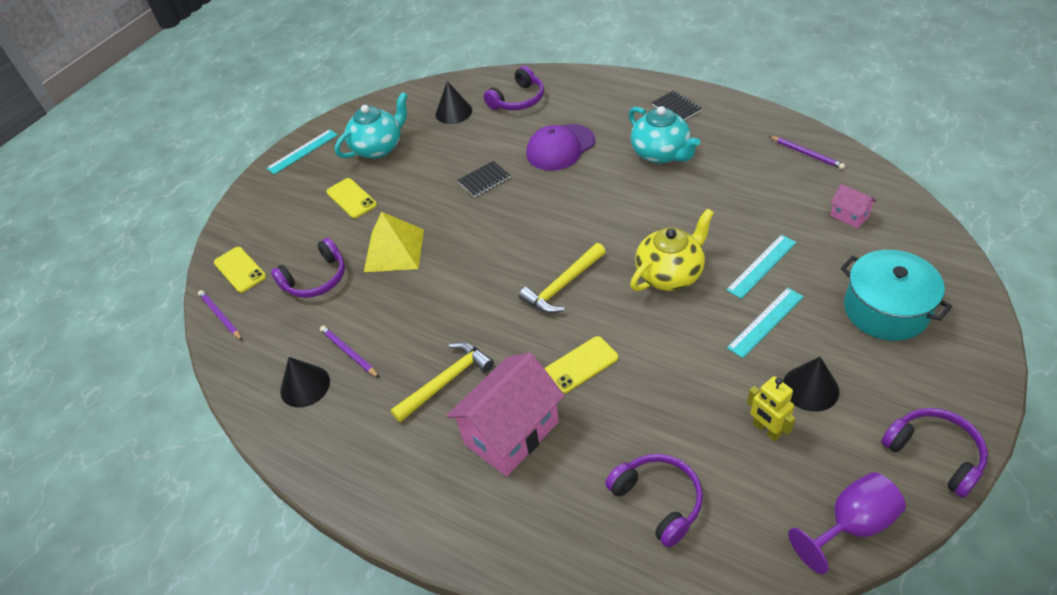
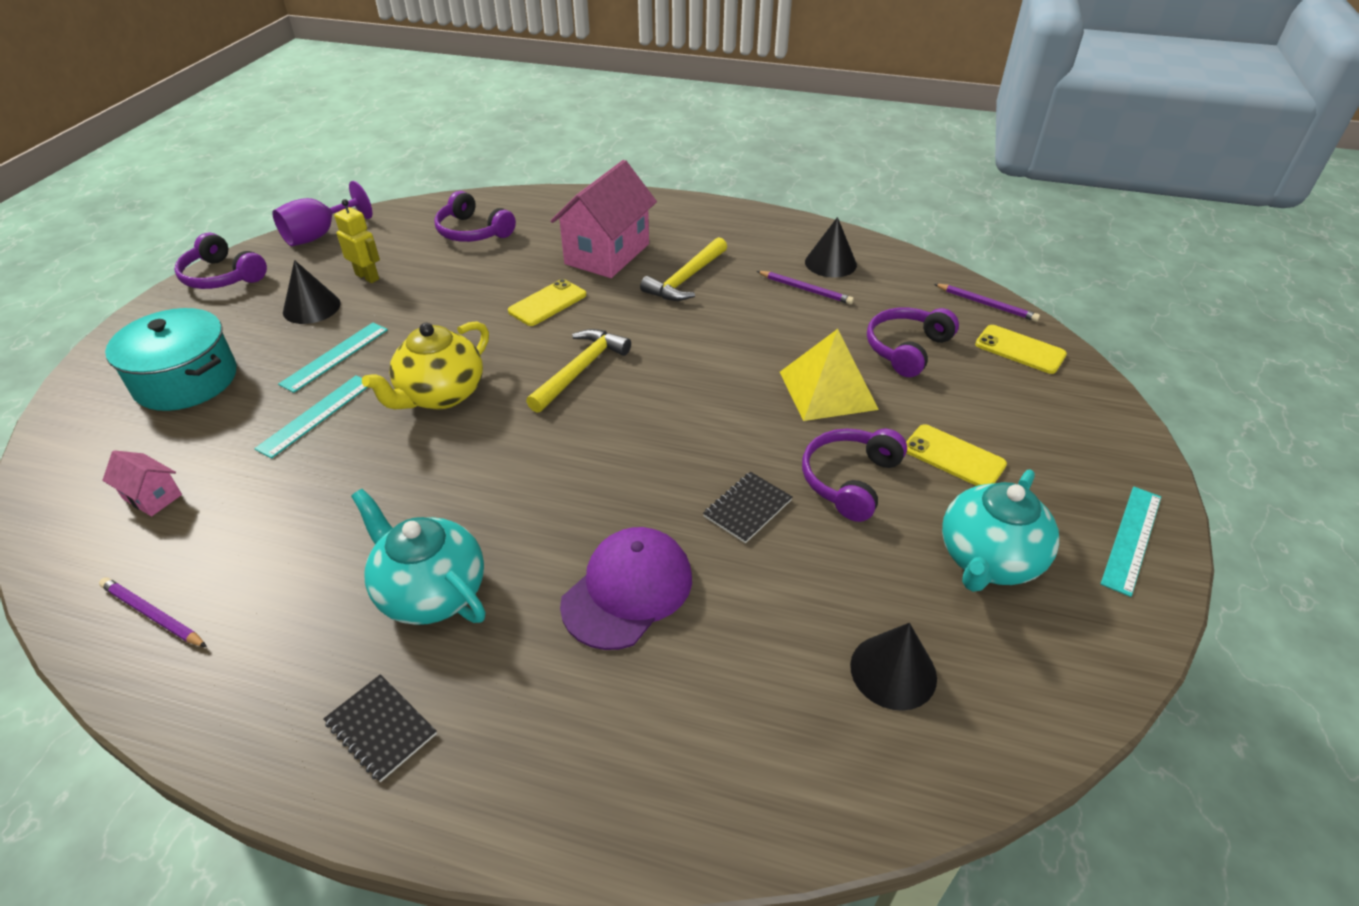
camera: 160 degrees right, 5 degrees down
(518, 100) = (759, 726): purple headphones -> purple headphones (850, 480)

